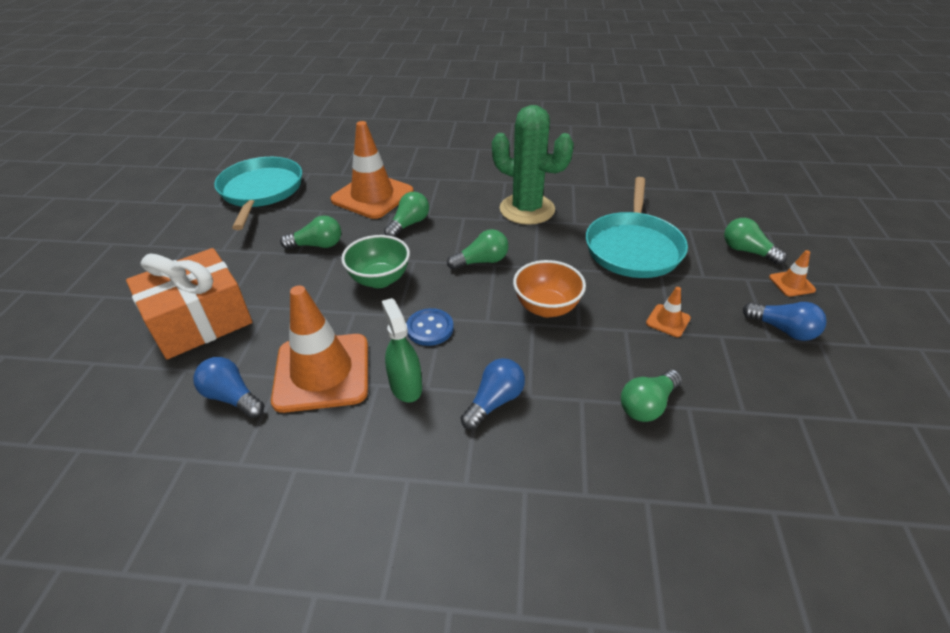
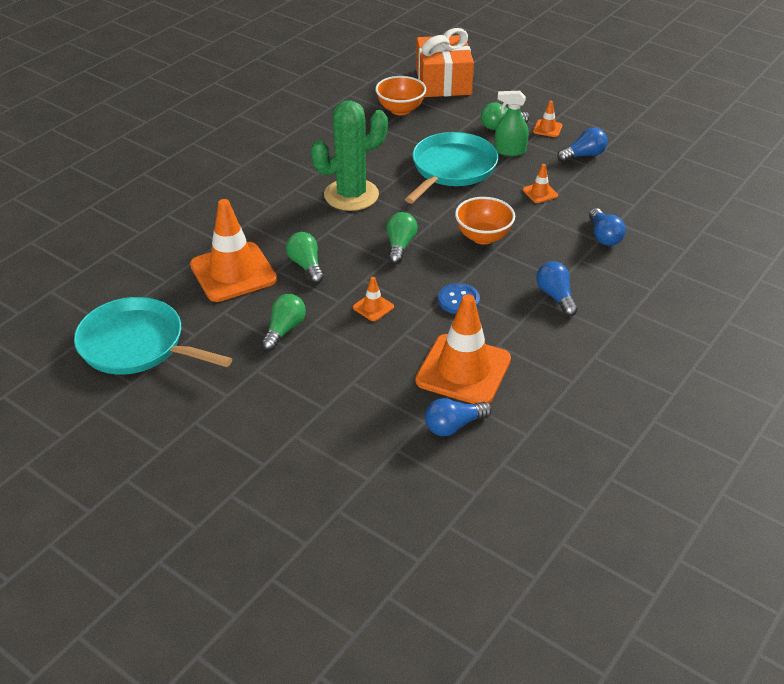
camera: 60 degrees left, 0 degrees up
(200, 320) = (335, 429): orange gift -> orange gift (443, 82)
(379, 279) = (373, 307): green bowl -> orange traffic cone
(405, 386) = (510, 332): green spray bottle -> green spray bottle (510, 151)
(633, 247) = (452, 169): turquoise pan -> turquoise pan turned 105 degrees counterclockwise
(647, 405) = (604, 236): green light bulb -> blue light bulb
(684, 187) = (400, 110): none -> orange bowl

